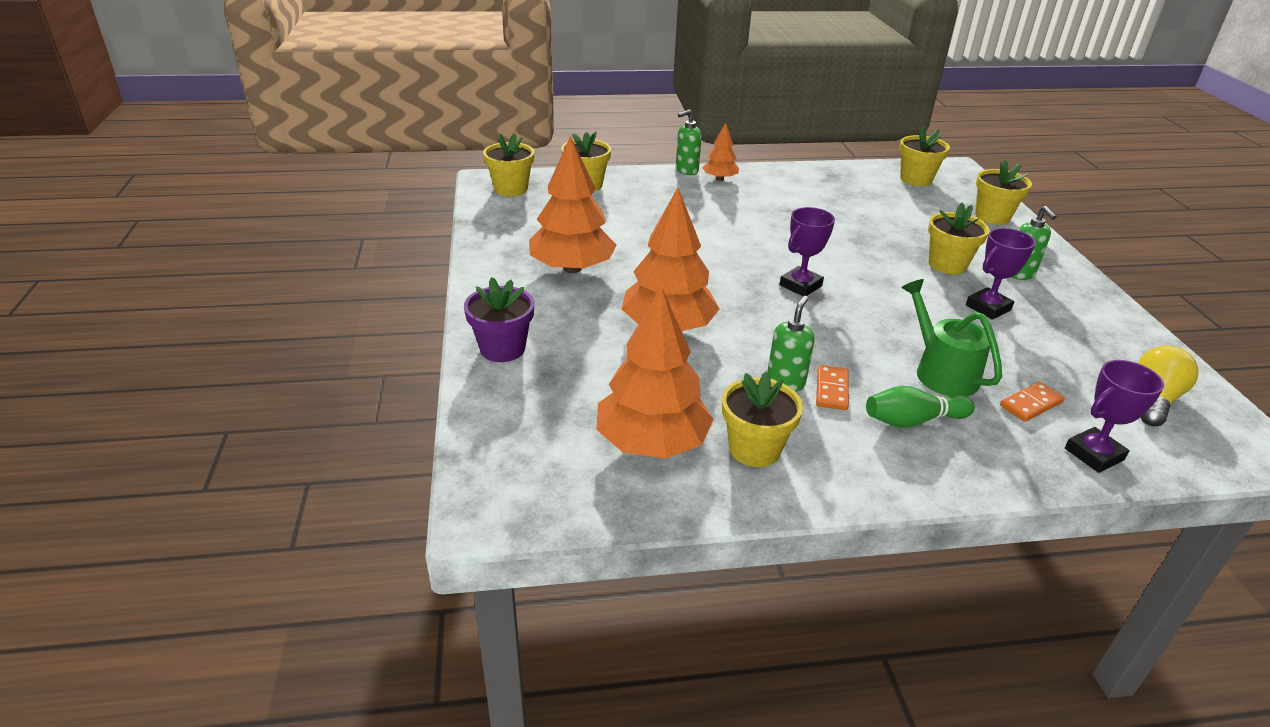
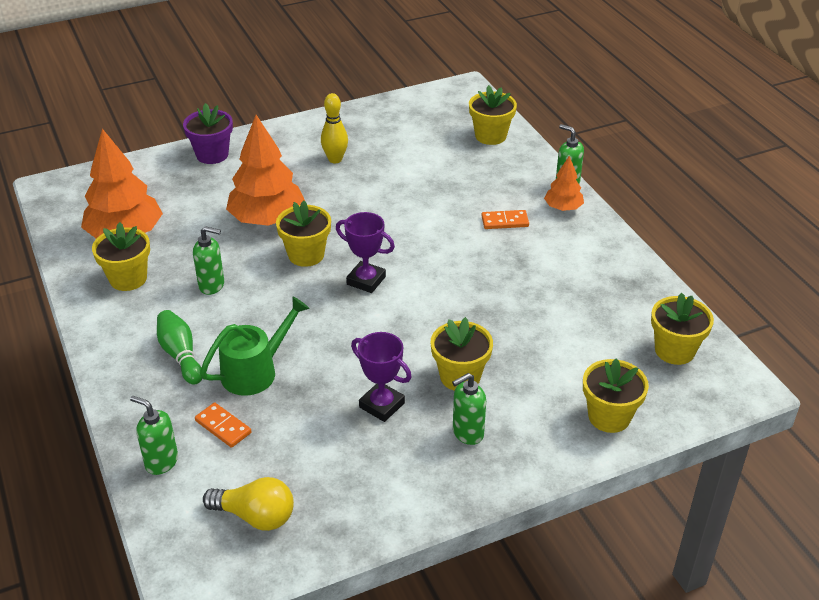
camera: 75 degrees right, 5 degrees up
(511, 189) = (455, 102): yellow flower pot -> yellow flower pot (306, 255)
(572, 268) = (335, 159): orange tree -> yellow bowling pin
(831, 390) = (209, 310): orange domino -> orange domino (505, 221)
(1094, 454) = (161, 462): purple trophy -> green soap dispenser

